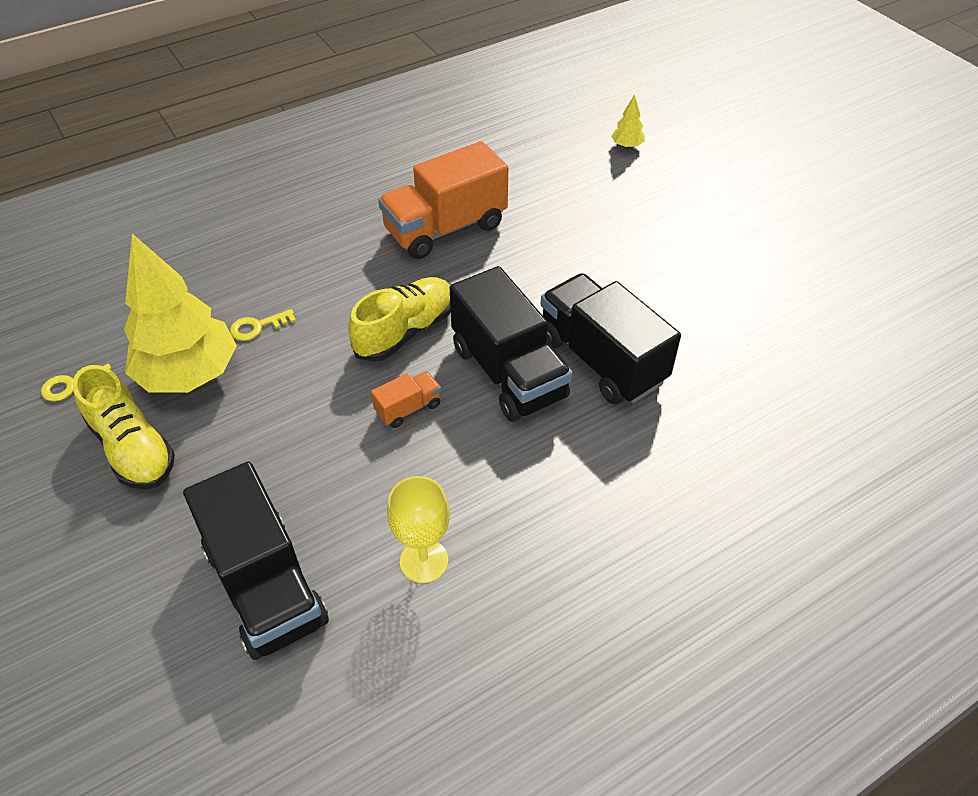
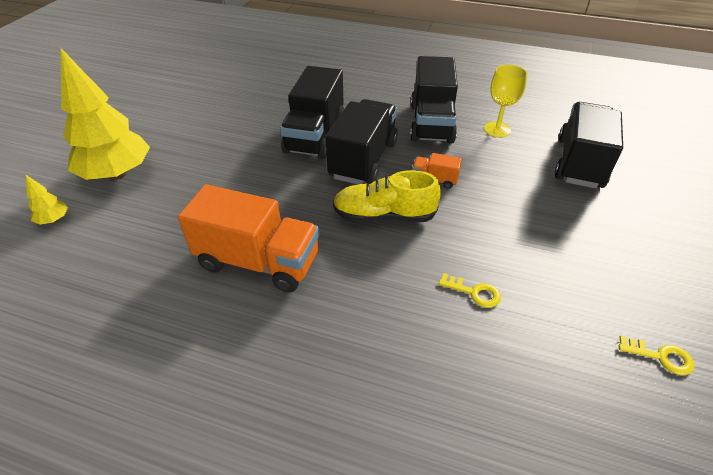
camera: 130 degrees left, 5 degrees down
(132, 448) = (625, 271): yellow shoe -> none
(189, 374) = (554, 294): yellow tree -> yellow tree (117, 174)
(514, 495) = (431, 123): none -> black truck

